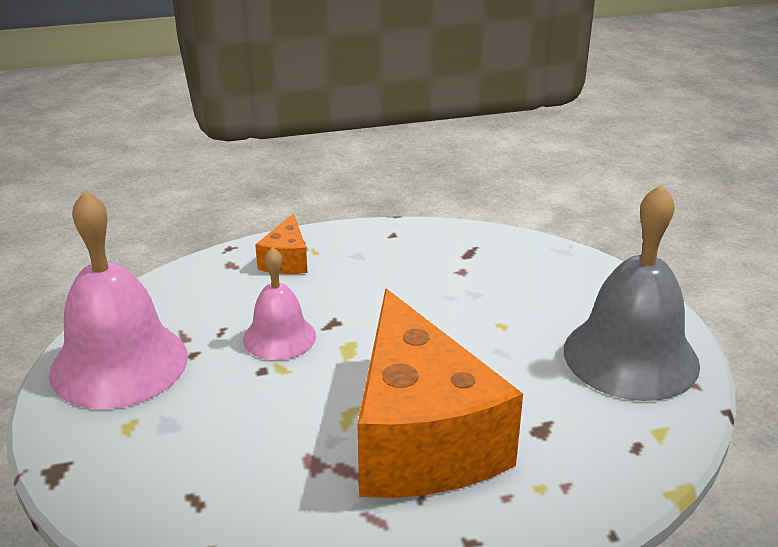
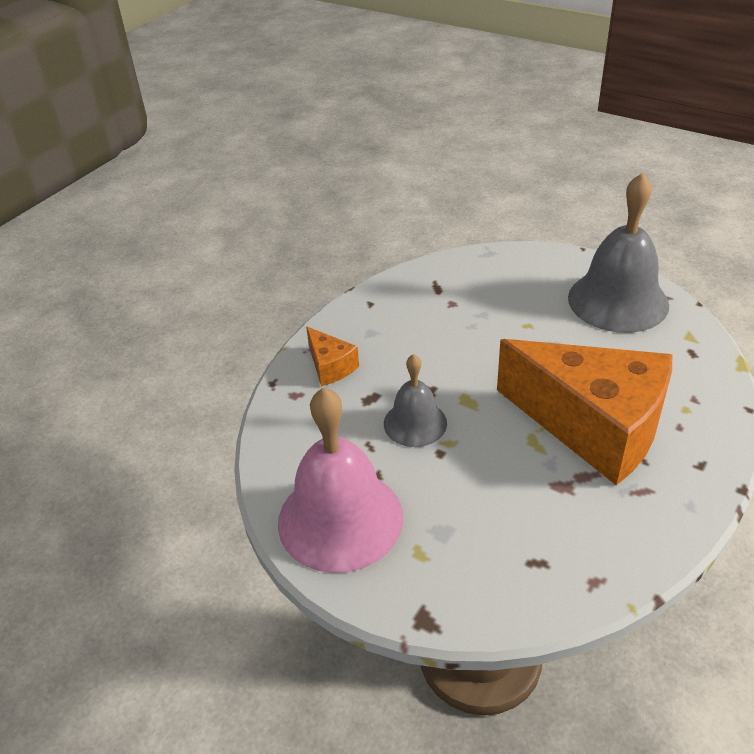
camera: 40 degrees left, 10 degrees up
(279, 337) = (415, 423): pink bell -> grey bell

